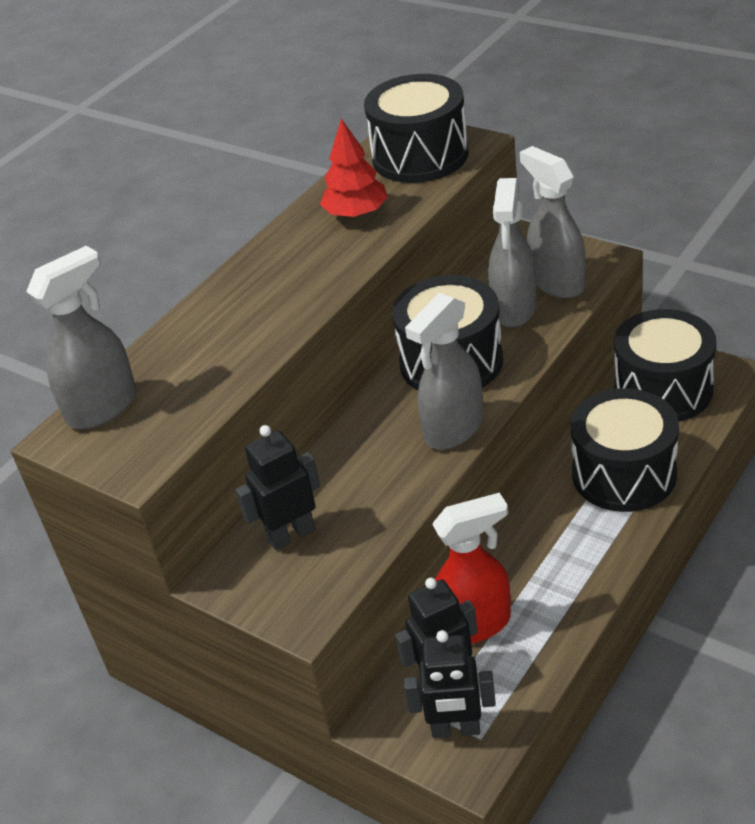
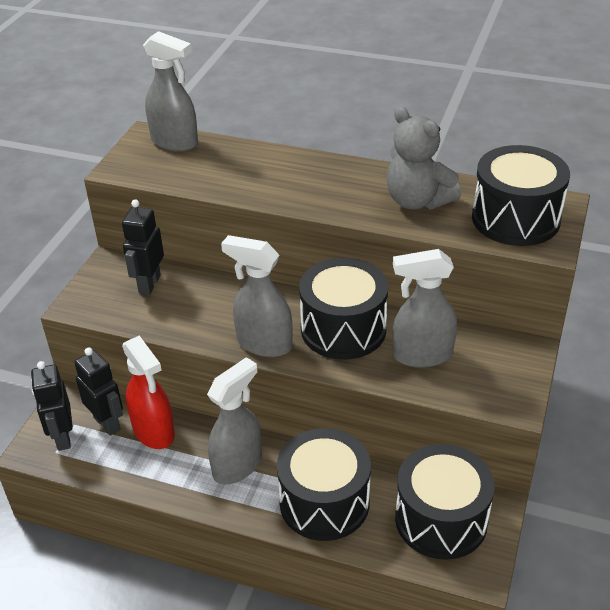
camera: 70 degrees right, 0 degrees up
(291, 534) = (149, 284): black robot -> black robot turned 120 degrees counterclockwise
(356, 214) = (417, 201): red tree -> grey teddy bear
(556, 283) = (468, 377): grey spray bottle -> grey spray bottle (238, 465)

